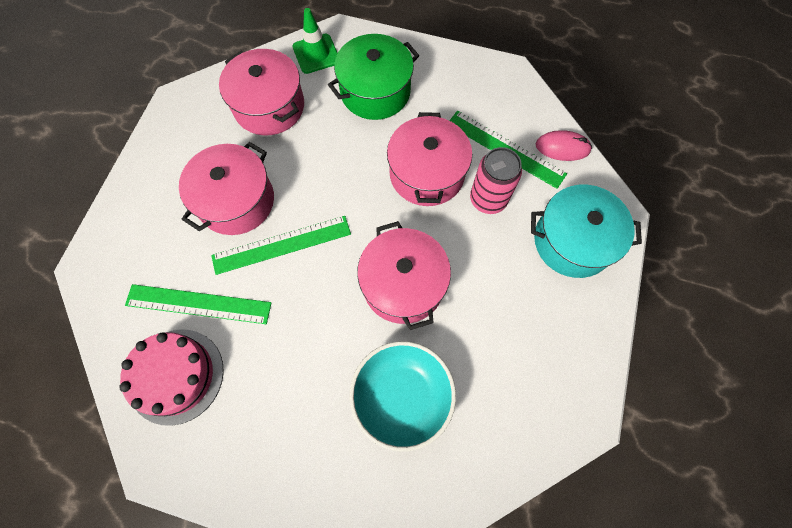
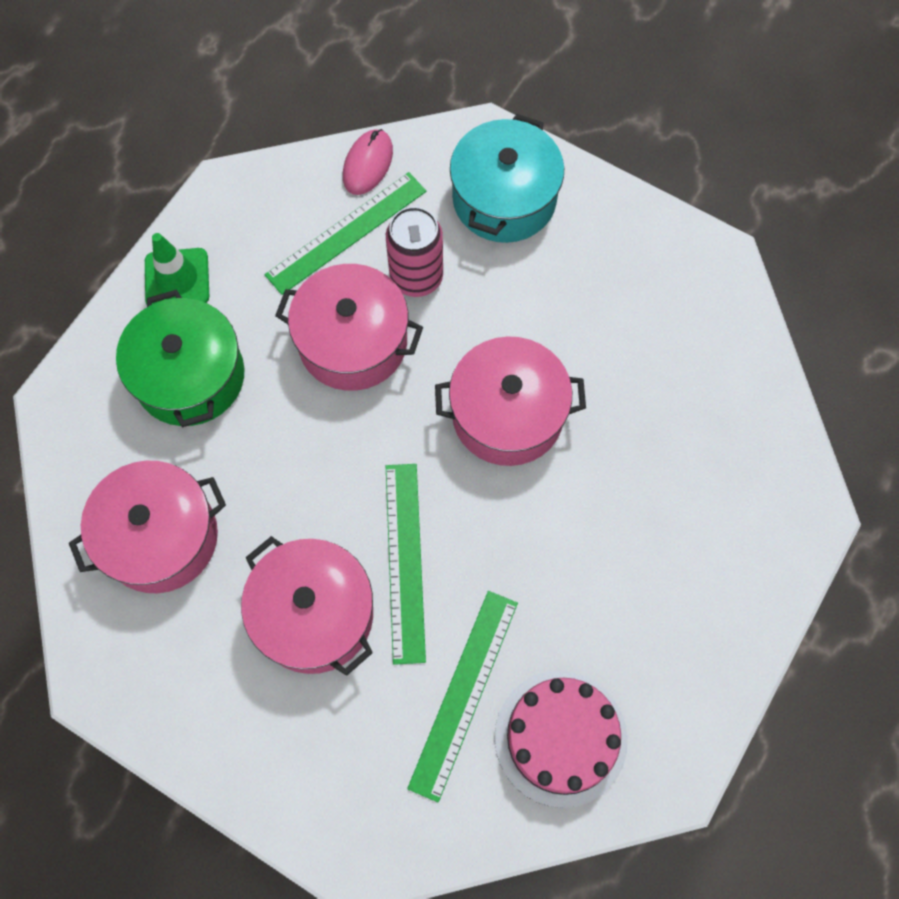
camera: 75 degrees left, 0 degrees up
(316, 54) = (85, 446): green traffic cone -> green traffic cone (177, 279)
(402, 396) = (652, 453): turquoise bowl -> none

